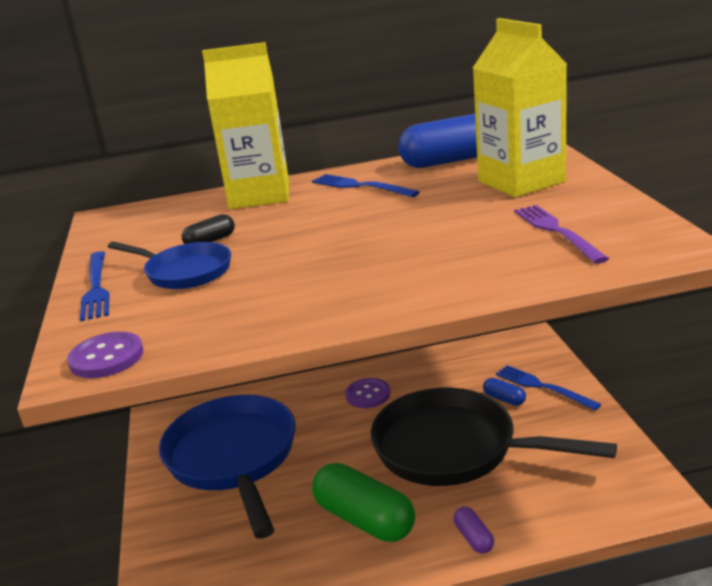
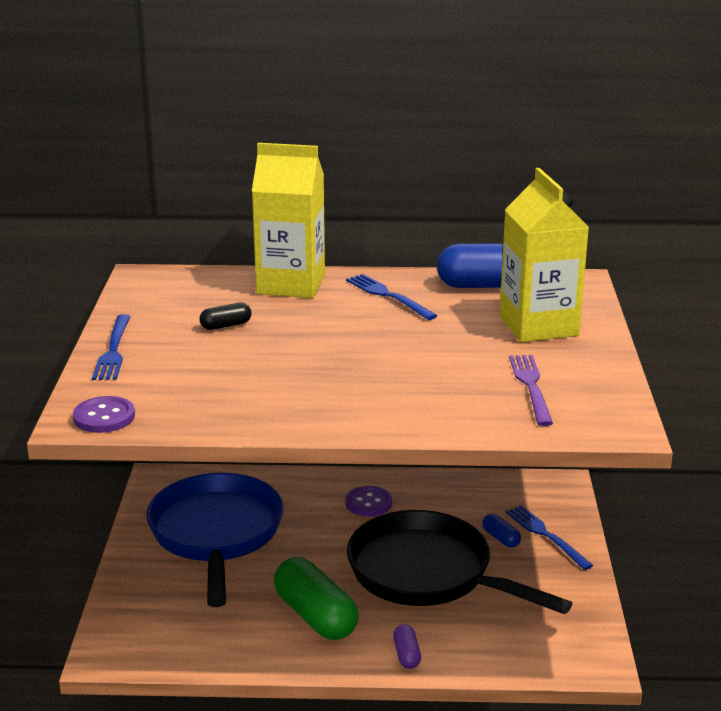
camera: 10 degrees right, 0 degrees up
(184, 272) = (192, 352): blue pan -> none

